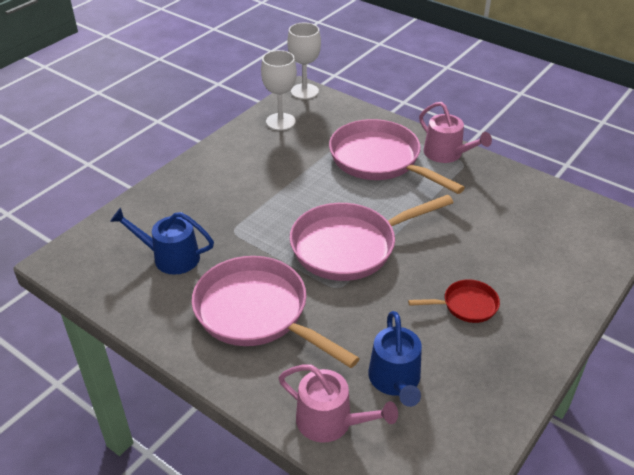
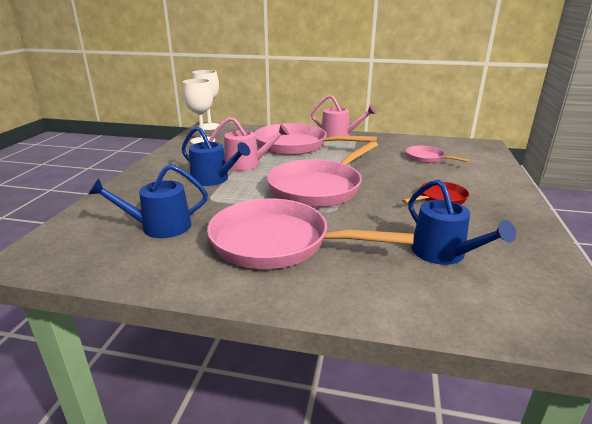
camera: 25 degrees left, 15 degrees down
(253, 199) = (213, 179): none -> blue watering can
(330, 421) = (424, 299): pink watering can -> pink watering can (247, 164)
(519, 230) = (427, 158): none -> pink pan

